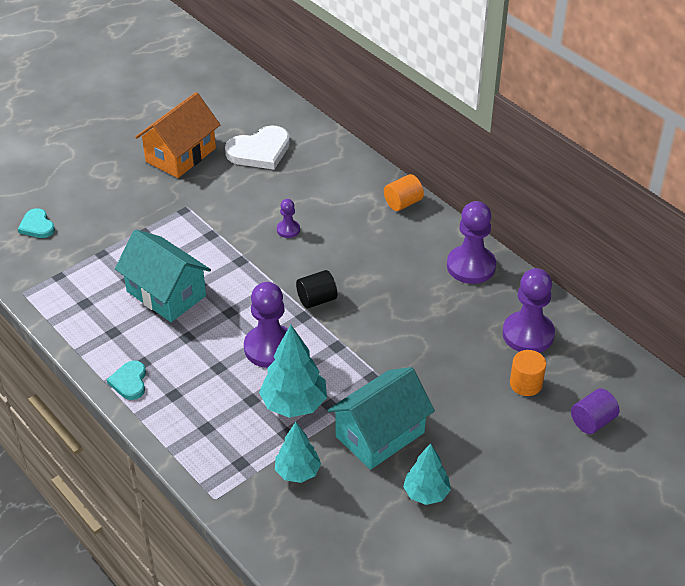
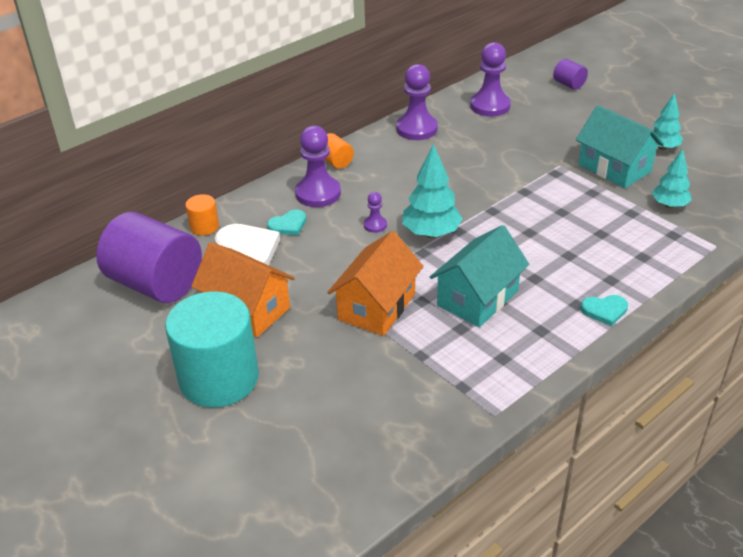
camera: 90 degrees left, 5 degrees down
(37, 226) = (376, 421): turquoise heart -> turquoise heart (288, 225)
(105, 145) = (219, 378): none -> turquoise cylinder
(168, 229) = (376, 307): none -> orange house
(223, 105) = (156, 284): none -> purple cylinder
(270, 348) = (536, 227): purple pawn -> purple pawn (318, 193)
(294, 404) = (598, 210): turquoise tree -> turquoise tree (431, 233)
(316, 299) = (469, 204): black cylinder -> none
(526, 384) = (541, 108): orange cylinder -> orange cylinder (204, 227)

